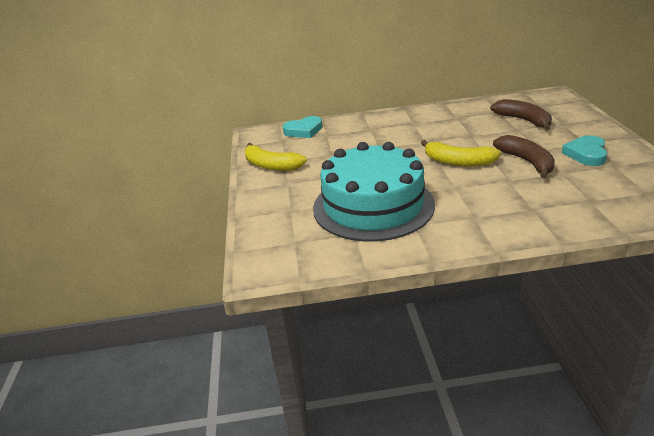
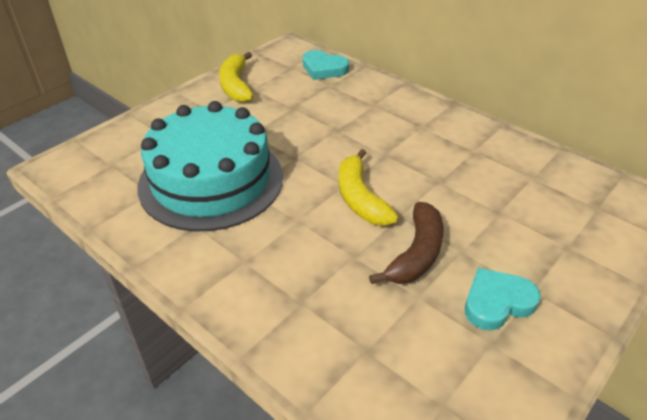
camera: 45 degrees right, 10 degrees up
(523, 120) = (532, 208): brown banana -> none

